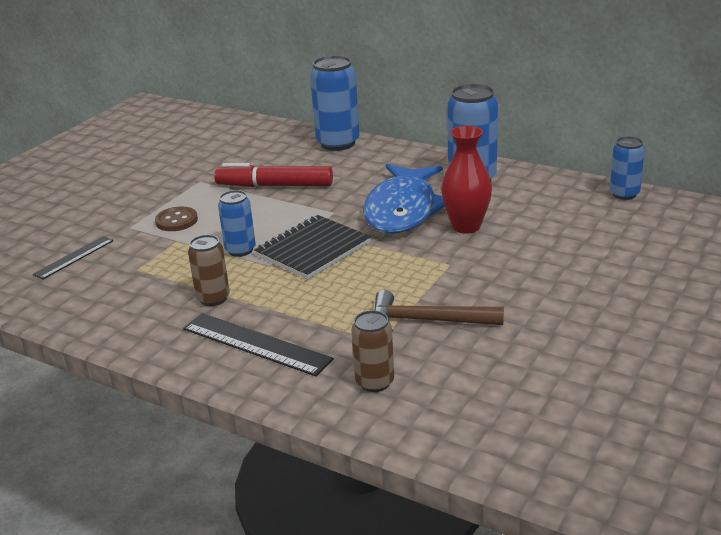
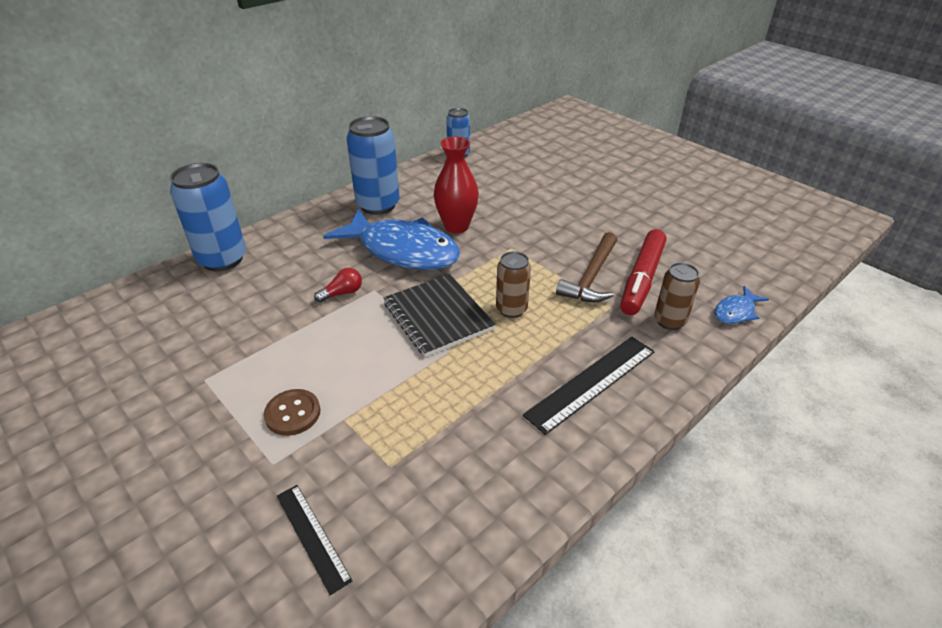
camera: 75 degrees left, 10 degrees up
(213, 298) = (494, 402): brown can -> brown can (511, 309)
(240, 250) = (404, 367): blue can -> none
(274, 186) = (277, 319): red marker -> red marker (642, 279)
(322, 200) = (342, 293): none -> red light bulb
(420, 432) = (736, 311): none -> blue fish

